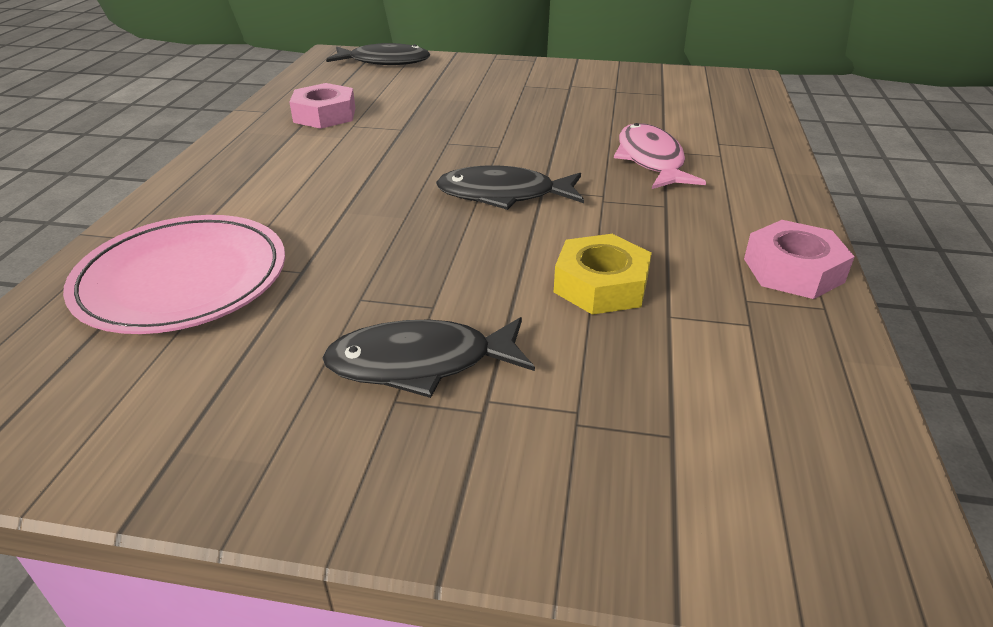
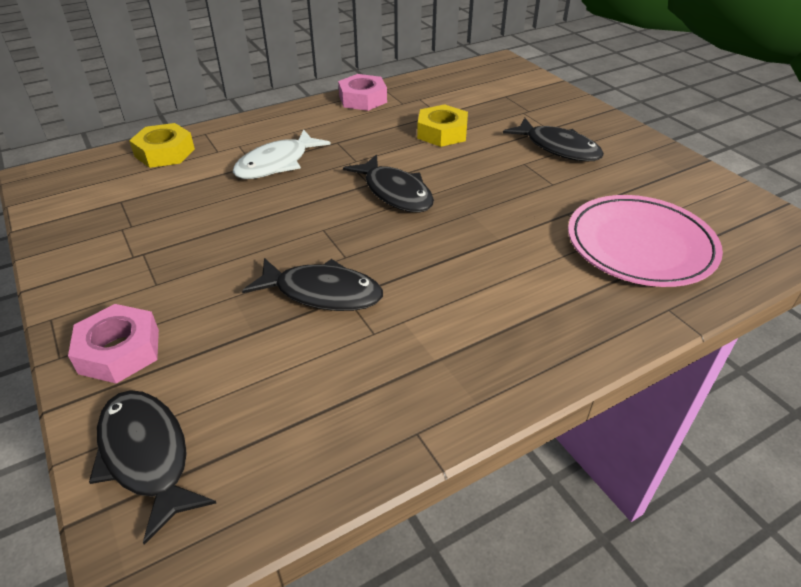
camera: 130 degrees left, 5 degrees up
(324, 115) = (374, 371): pink nut -> pink nut (119, 351)
(421, 123) = (322, 293): none -> black fish
(651, 160) = (277, 164): pink fish -> white fish
(741, 122) = (164, 153): none -> yellow nut

